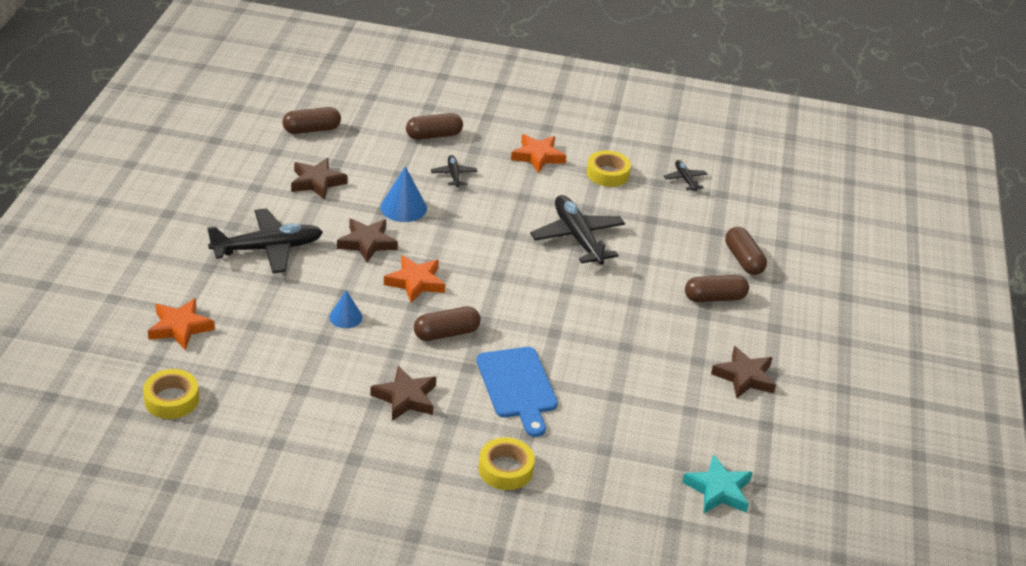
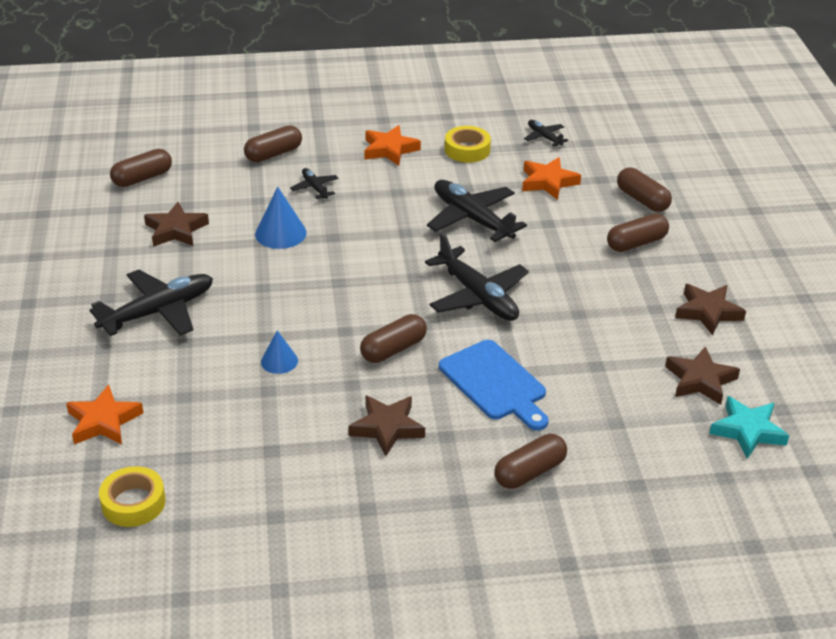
camera: 15 degrees left, 0 degrees up
(367, 243) = (262, 279): brown star -> brown star (700, 380)
(415, 282) = (333, 306): orange star -> orange star (548, 182)
(505, 469) = (529, 472): yellow tape -> brown capsule
(544, 307) = (477, 295): none -> black plane

